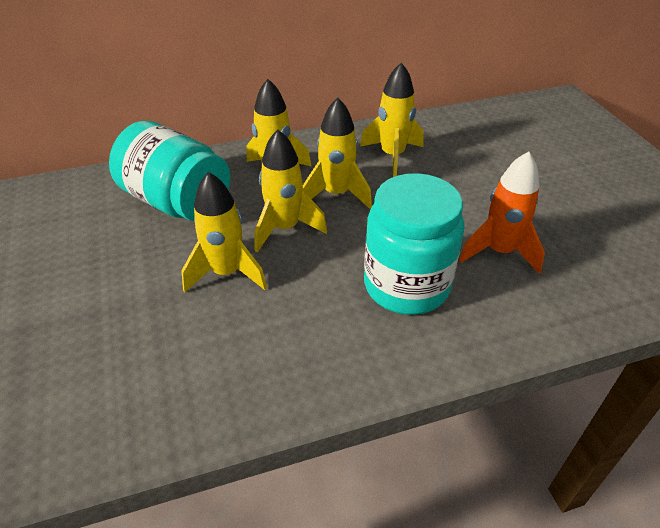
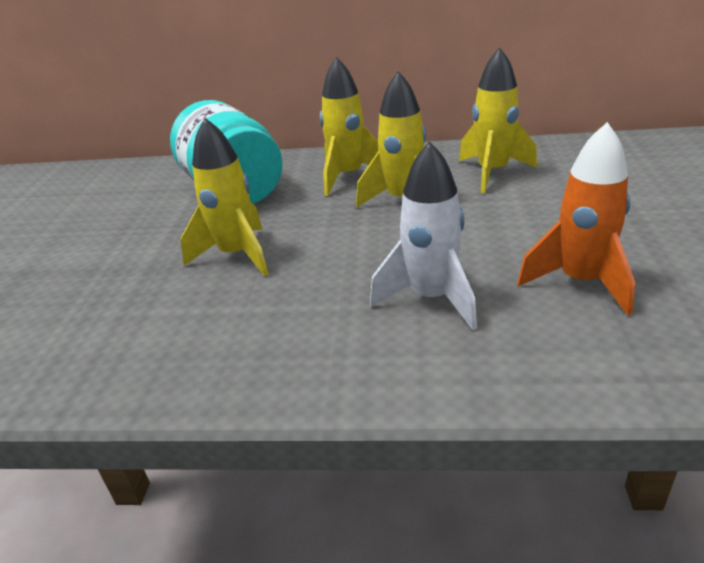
camera: 25 degrees right, 10 degrees down
(285, 228) = (325, 224): yellow rocket -> none
(406, 285) = (431, 298): turquoise jar -> white rocket

